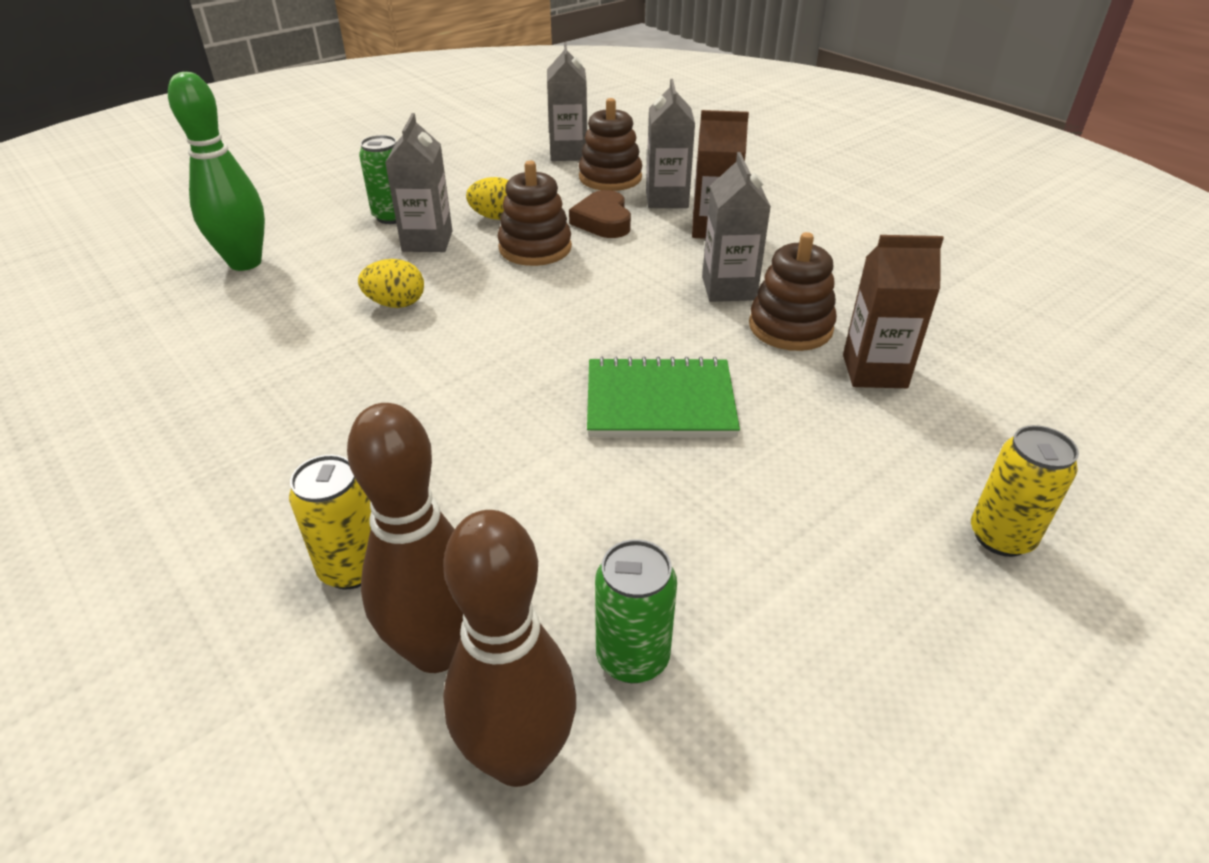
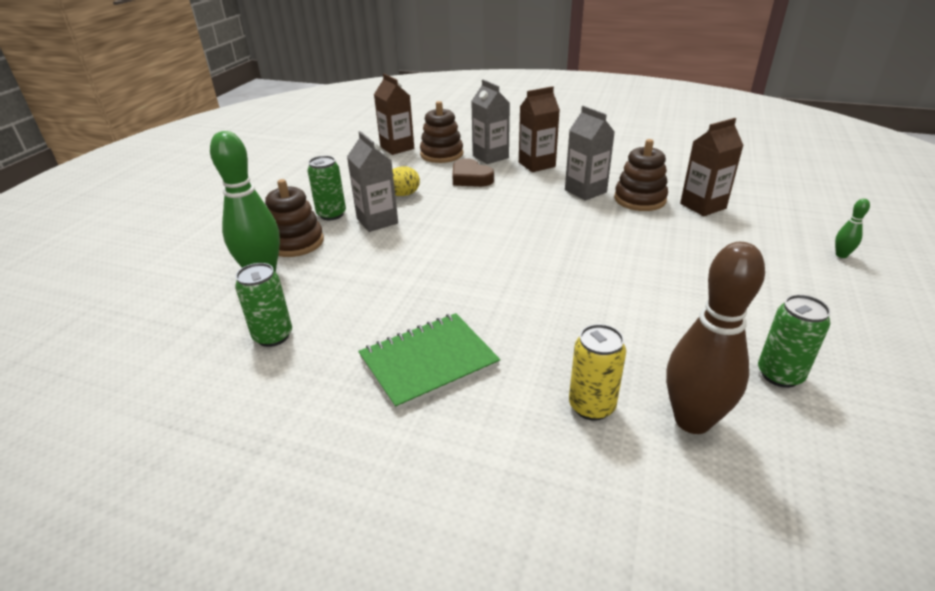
camera: 30 degrees left, 5 degrees down
(171, 335) = (273, 336): none -> green can
(396, 304) = (409, 261): yellow egg -> none
(518, 758) = (797, 445): brown bowling pin -> none
(535, 248) = (451, 204): brown stacking toy -> brown stacking toy (296, 242)
(568, 153) = (397, 148): grey carton -> brown carton
(660, 402) = (629, 256): green notebook -> green notebook (428, 362)
(1001, 537) = (841, 255): yellow can -> green bowling pin

